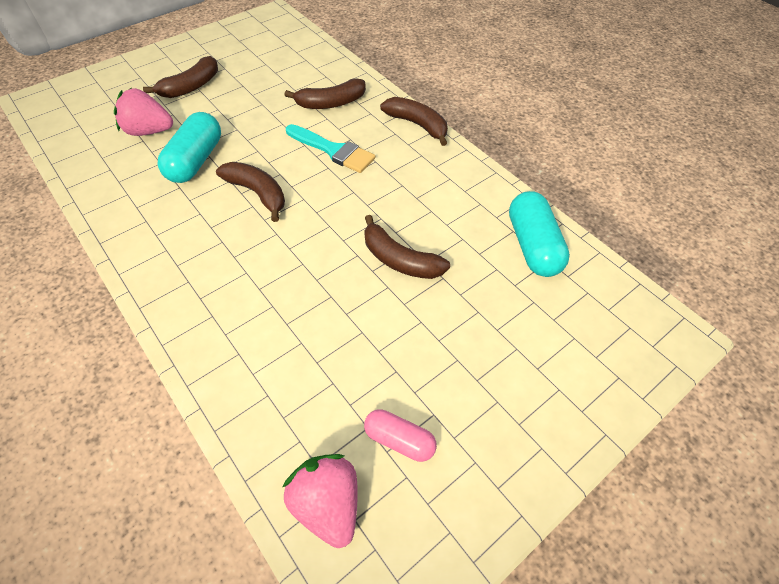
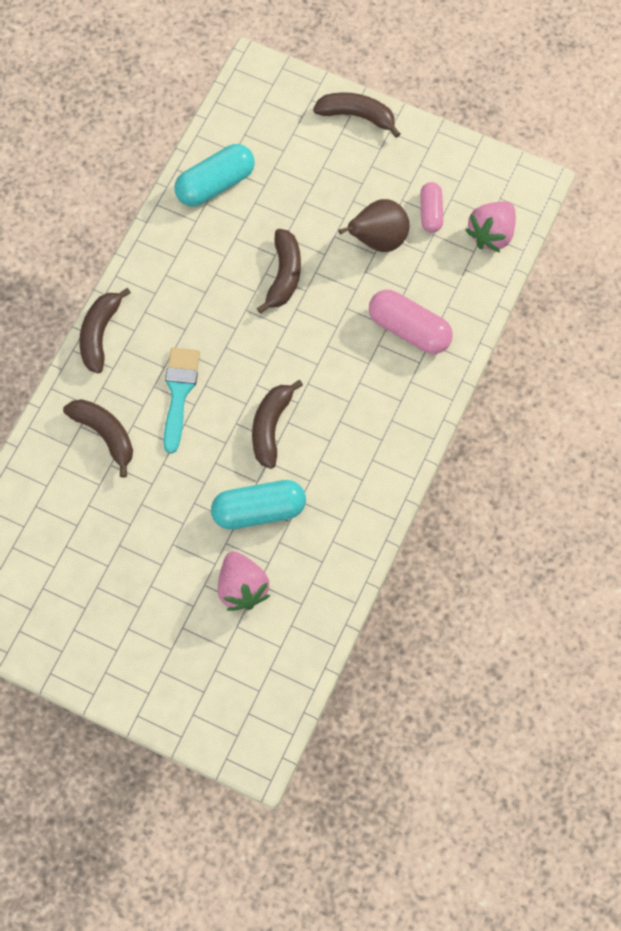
camera: 115 degrees left, 15 degrees up
(191, 86) = (149, 599): brown banana -> brown banana (357, 116)
(267, 342) = (409, 329): none -> pink capsule
(393, 362) = (378, 240): none -> brown pear

